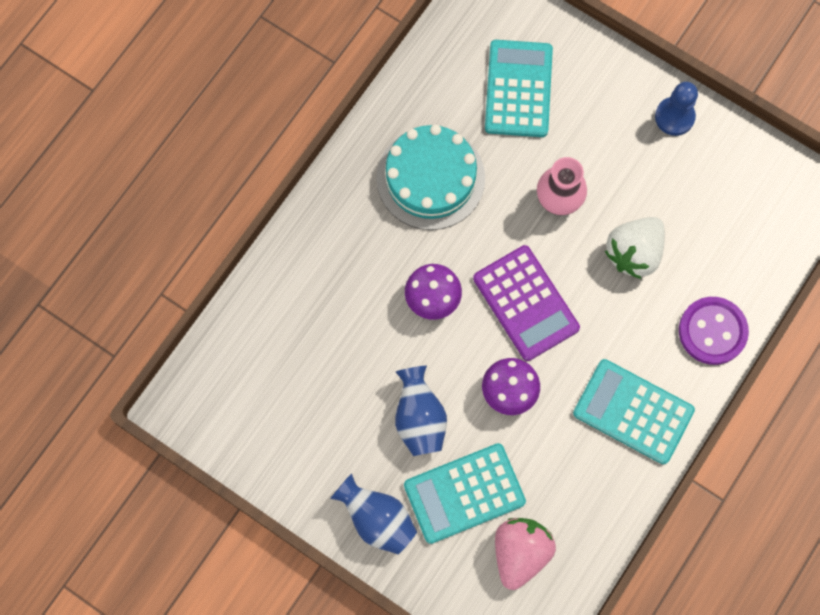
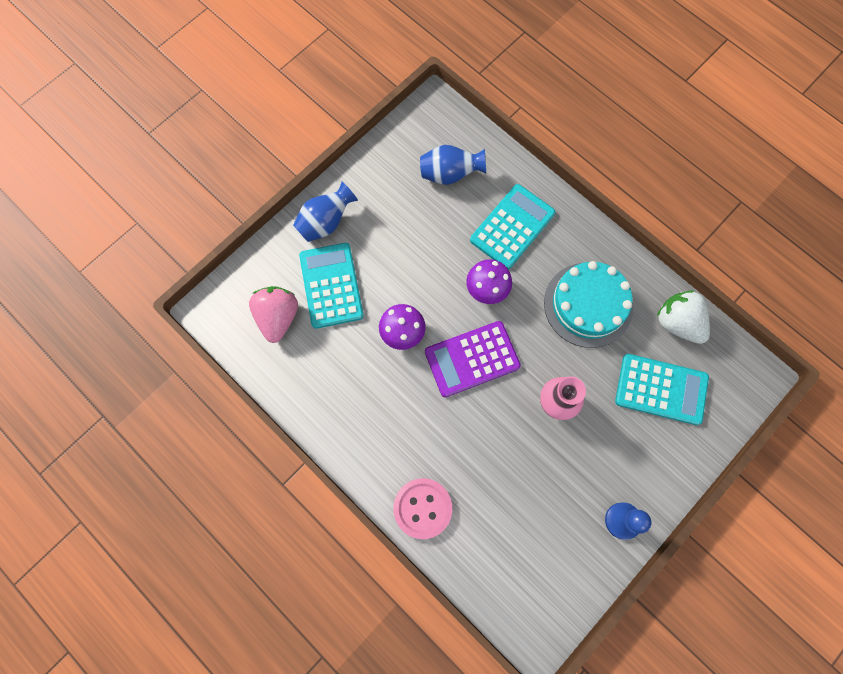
camera: 100 degrees right, 0 degrees up
(419, 418) = (394, 263): blue vase -> blue vase (450, 174)
(520, 553) = (278, 317): pink strawberry -> pink strawberry turned 120 degrees counterclockwise
(633, 411) = (367, 426): turquoise calculator -> turquoise calculator (512, 227)
(634, 253) = (501, 456): white strawberry -> white strawberry (677, 323)
(712, 331) = (422, 508): purple button -> pink button

